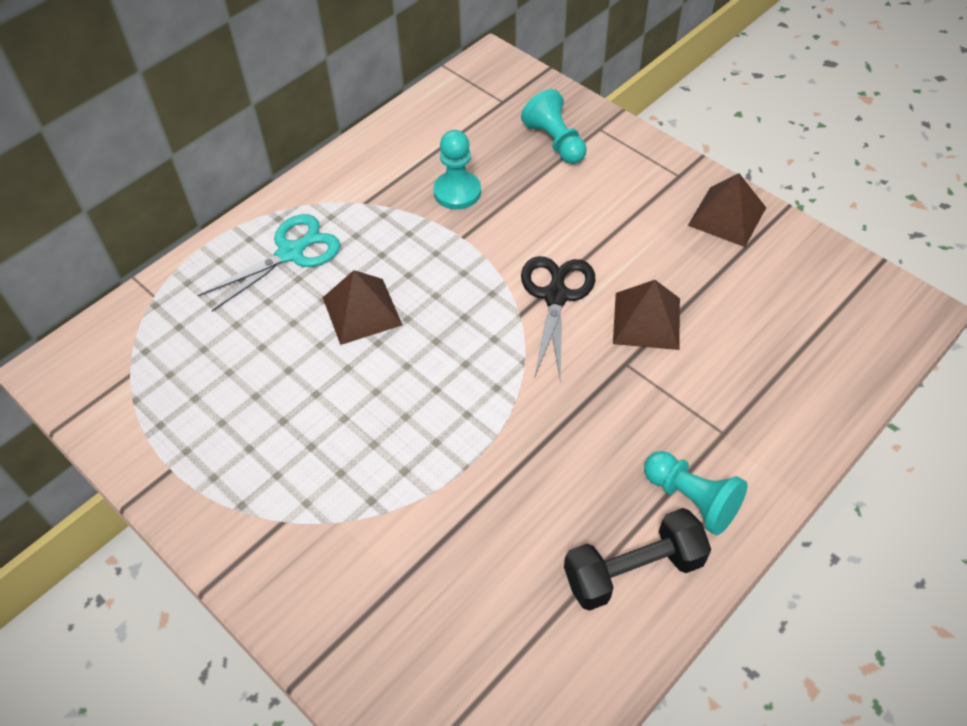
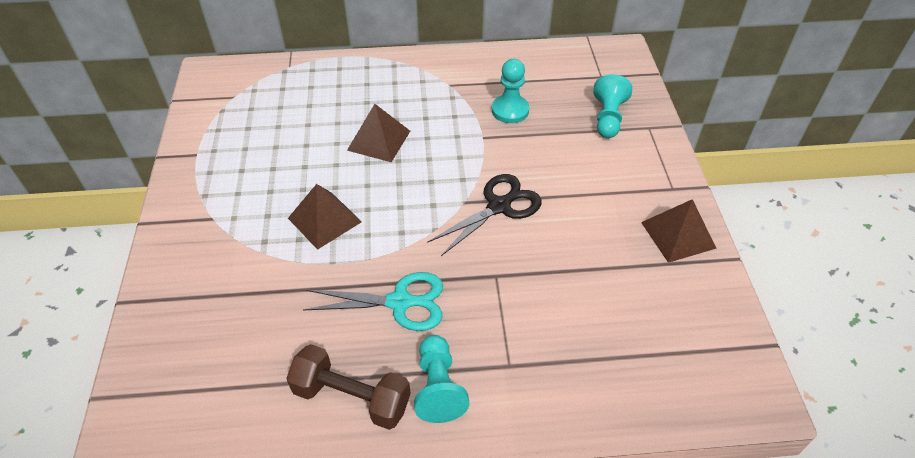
camera: 40 degrees right, 5 degrees down
(291, 253) = (379, 87): turquoise scissors -> turquoise scissors (400, 302)
(633, 570) = (352, 397): black dumbbell -> brown dumbbell
(647, 320) = (540, 260): brown pyramid -> brown pyramid (324, 220)

